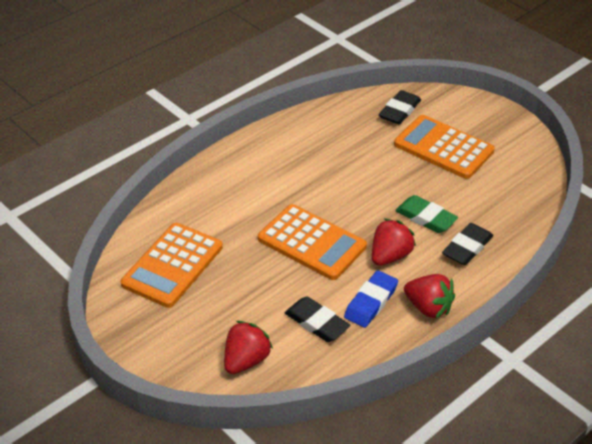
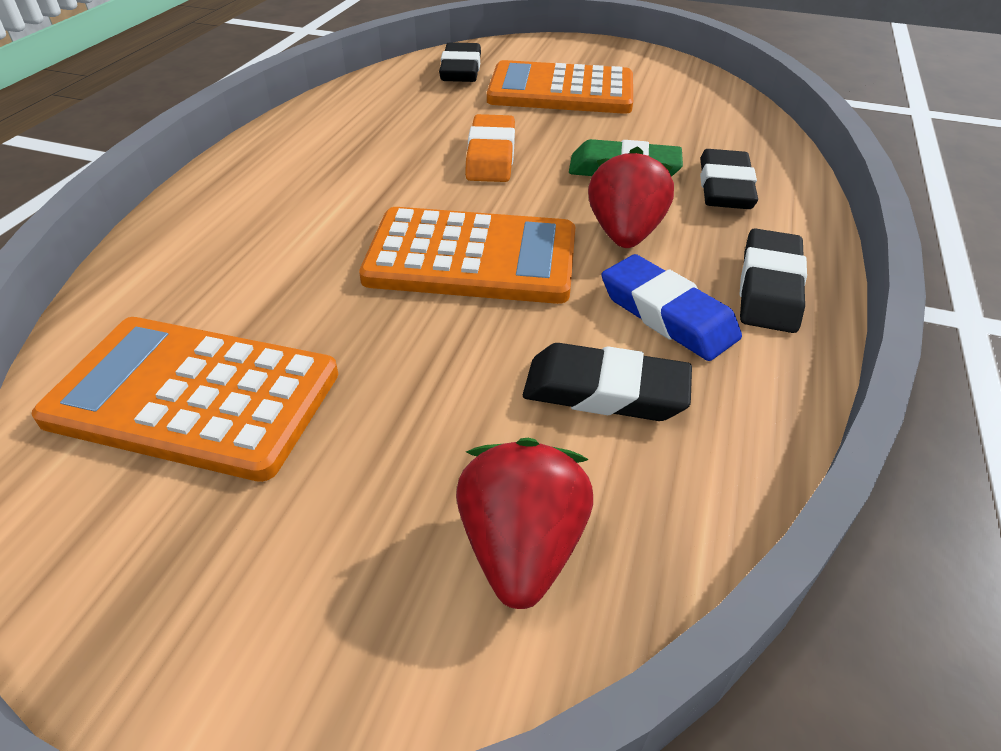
camera: 30 degrees left, 0 degrees up
(172, 265) = (194, 396): orange calculator -> orange calculator turned 105 degrees clockwise
(366, 184) = (491, 156): none -> orange eraser
(371, 302) = (667, 315): blue eraser -> blue eraser turned 45 degrees counterclockwise
(428, 308) = (769, 287): red strawberry -> black eraser

